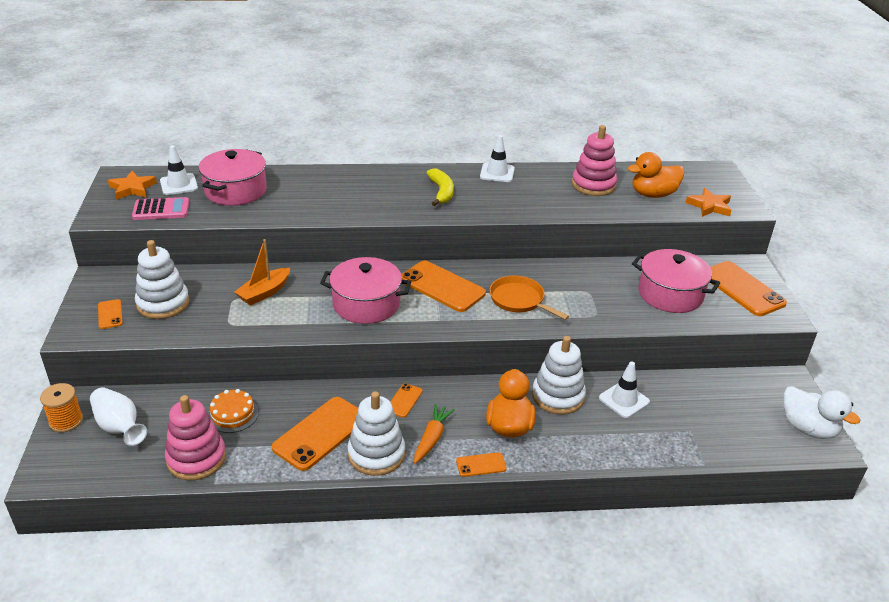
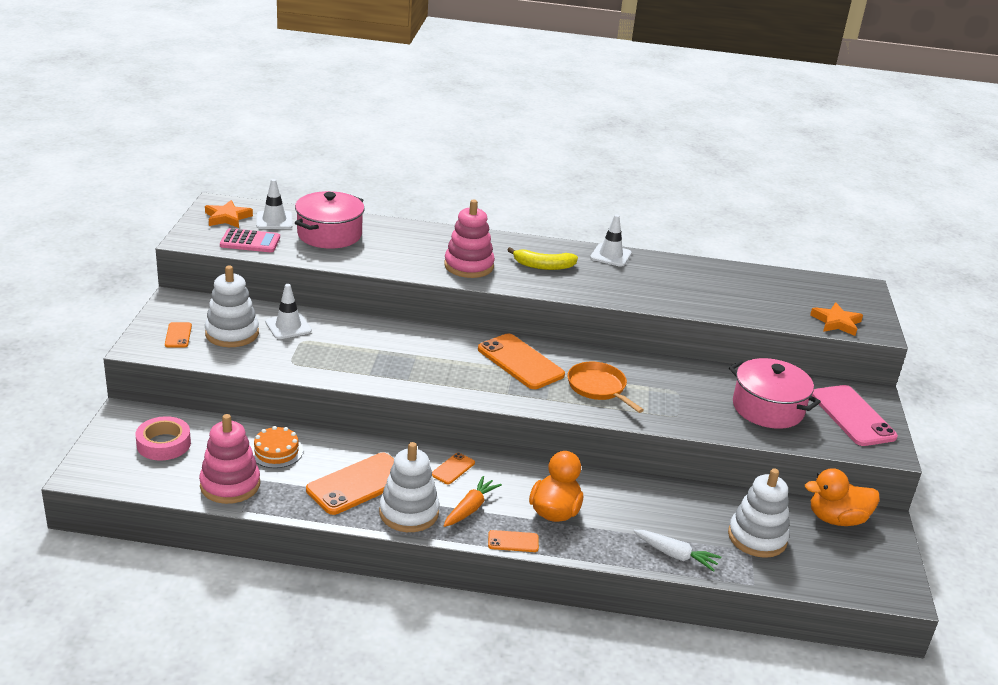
camera: 10 degrees right, 5 degrees down
(66, 421) = (115, 430): orange spool -> none
(119, 427) = (163, 444): white vase -> pink tape
(264, 293) = (335, 339): orange boat -> none
(366, 304) = (435, 366): pink pot -> none
(441, 192) = (543, 266): yellow banana -> yellow banana turned 90 degrees clockwise
(558, 396) = (617, 493): white stacking toy -> white stacking toy (757, 537)
(593, 185) = (713, 282): pink stacking toy -> pink stacking toy (469, 266)
(624, 400) = (688, 508): white traffic cone -> white traffic cone (288, 326)
(628, 449) = (675, 555): none -> white carrot
(653, 194) = (776, 301): orange duck -> orange duck (836, 519)
(742, 289) = (852, 416): orange phone -> pink phone
(808, 428) = (885, 571): white duck -> none

